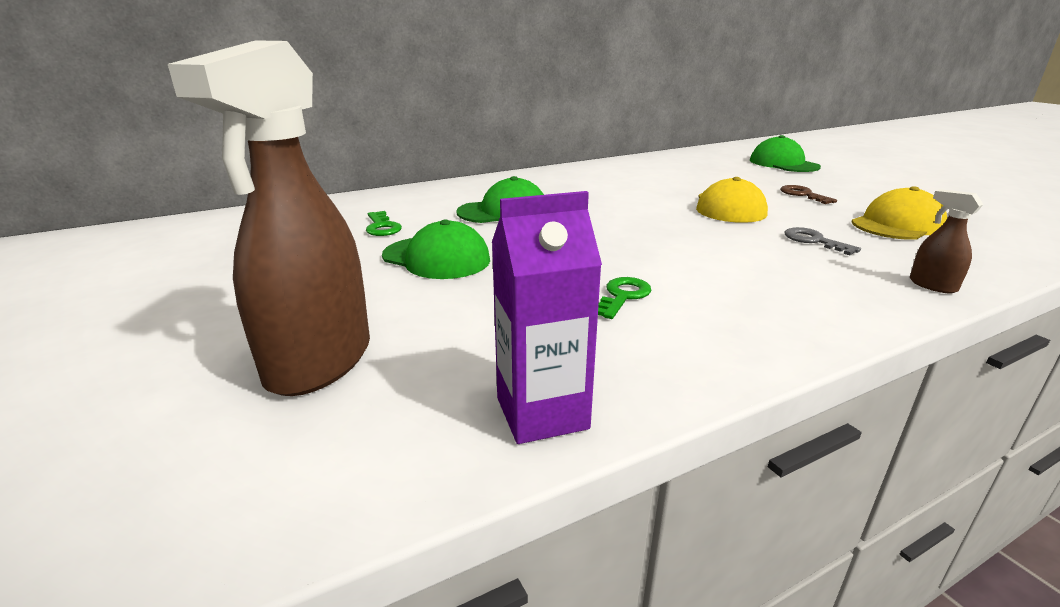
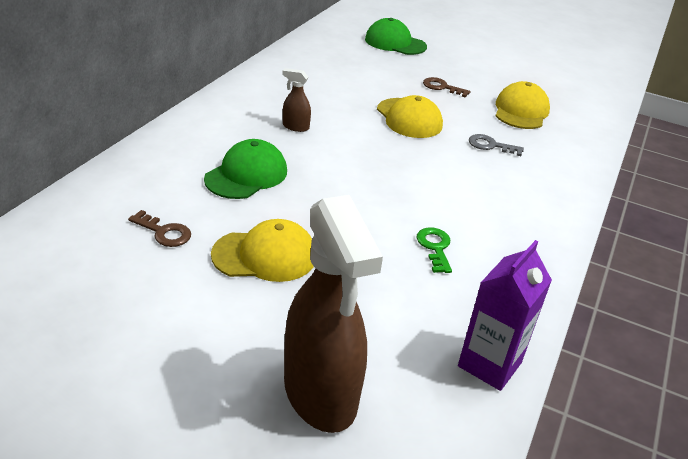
camera: 40 degrees left, 10 degrees up
(382, 227) = (164, 232): green key -> brown key
(436, 258) = (265, 255): green cap -> yellow cap
(932, 285) = (577, 172): brown spray bottle -> brown spray bottle (295, 127)

